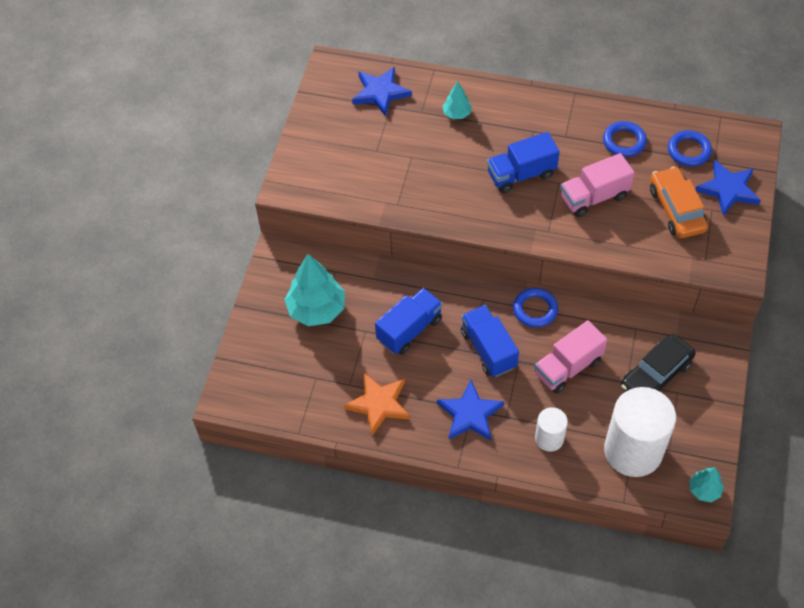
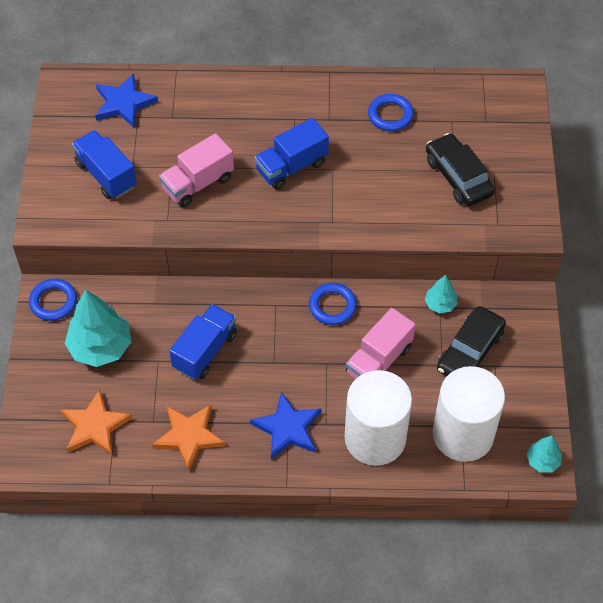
camera: 15 degrees left, 0 degrees up
(297, 379) = (95, 426): none -> orange star
(457, 114) = (210, 113): turquoise tree -> turquoise tree (440, 304)
(488, 349) = (292, 357): blue truck -> blue truck (106, 175)
(549, 438) = (375, 438): white cylinder -> white cylinder, size x2.00
(594, 197) = (372, 178): pink truck -> pink truck (198, 183)
(676, 209) = (458, 177): orange car -> black car
(688, 151) = (458, 114): blue ring -> blue ring (53, 302)
(728, 189) = (505, 148): blue star -> none

